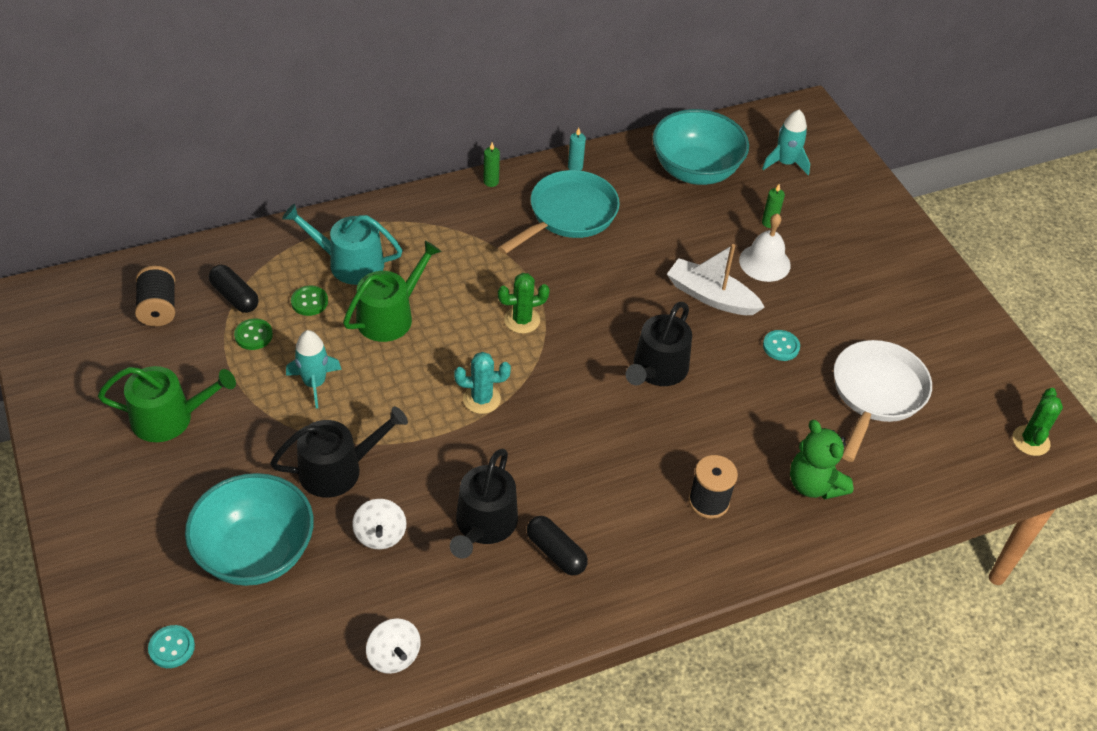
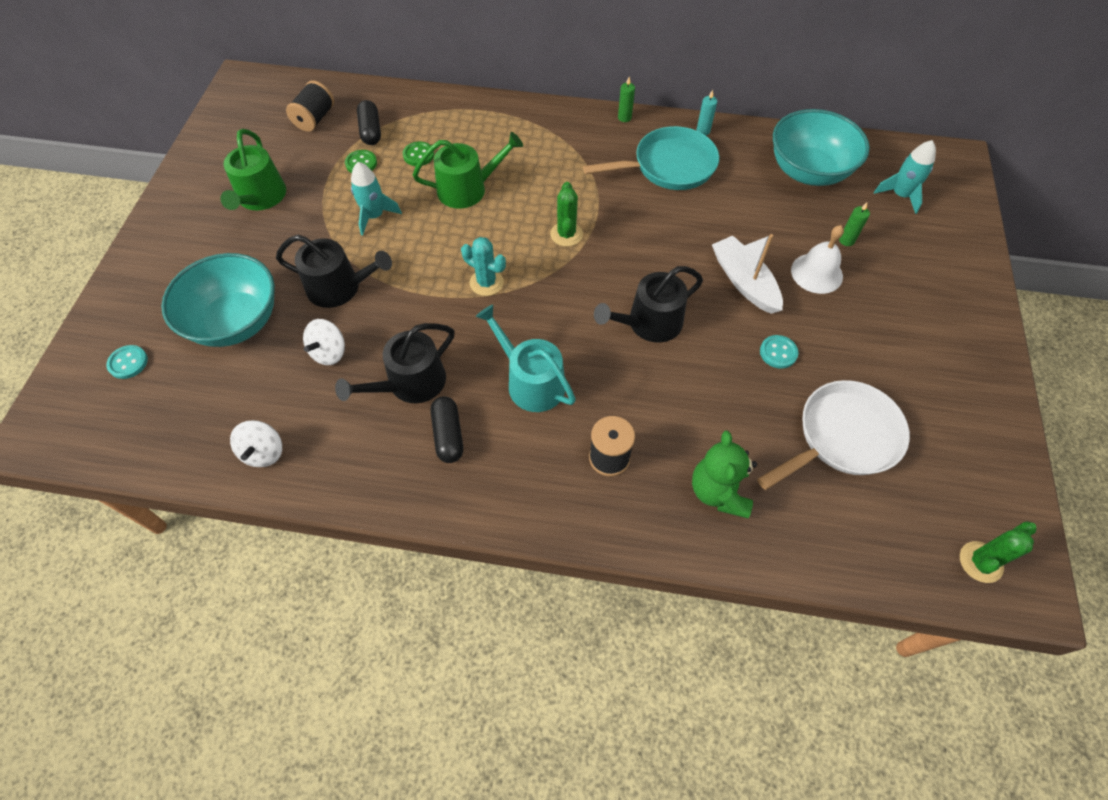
camera: 35 degrees right, 10 degrees up
(170, 418) = (260, 198): green watering can -> green watering can turned 60 degrees clockwise
(349, 263) = (469, 138): turquoise watering can -> turquoise watering can (530, 381)
(522, 320) = (566, 234): green cactus -> green cactus turned 75 degrees clockwise

